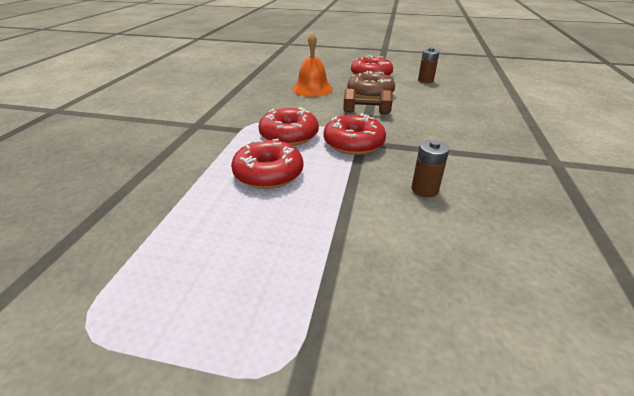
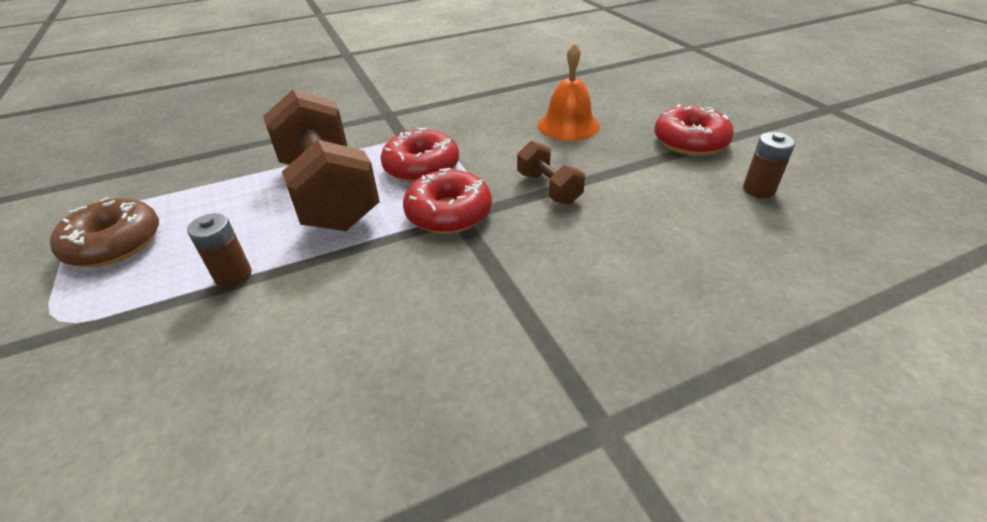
camera: 55 degrees right, 5 degrees up
(268, 174) = (328, 193): red donut -> brown dumbbell
(370, 93) = (620, 166): brown donut -> brown donut (115, 244)
(424, 189) = (382, 307): brown battery -> brown battery (233, 275)

